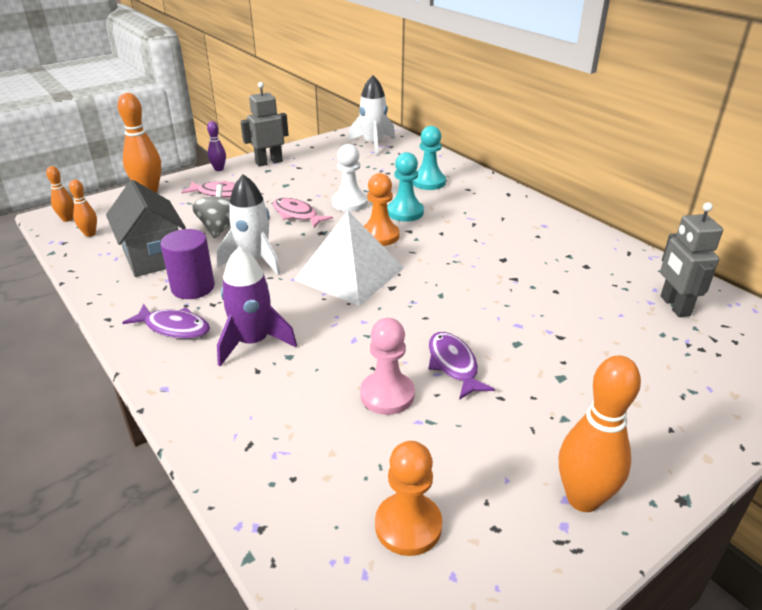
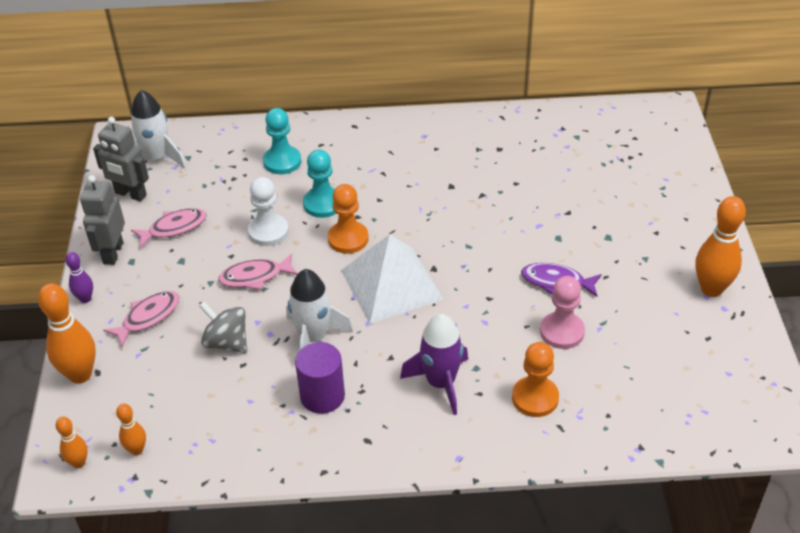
camera: 55 degrees left, 10 degrees up
(153, 257) = (238, 409): grey house -> none
(174, 328) = (378, 428): purple fish -> none
(314, 171) = (174, 228): none -> pink fish
(408, 525) = (682, 375): orange pawn -> orange pawn (535, 398)
(674, 306) = (580, 138): grey robot -> grey robot (130, 194)

